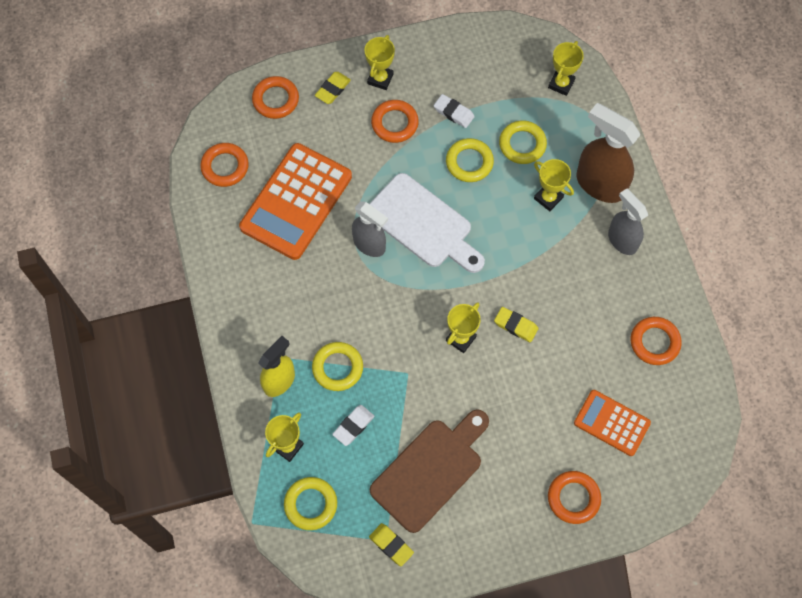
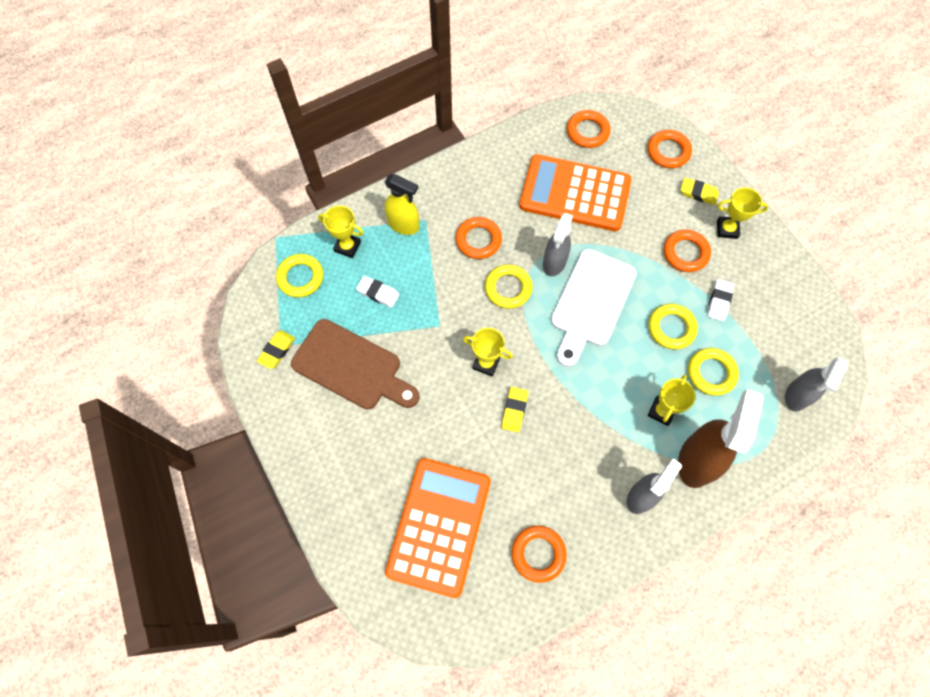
camera: 75 degrees right, 0 degrees up
(337, 368) = (428, 267): yellow ring -> yellow ring (508, 288)
(561, 84) = (796, 396): yellow trophy -> grey spray bottle
(573, 498) = (353, 504): orange ring -> orange ring (478, 240)
(612, 423) = (439, 526): orange calculator -> orange calculator, size x1.77

